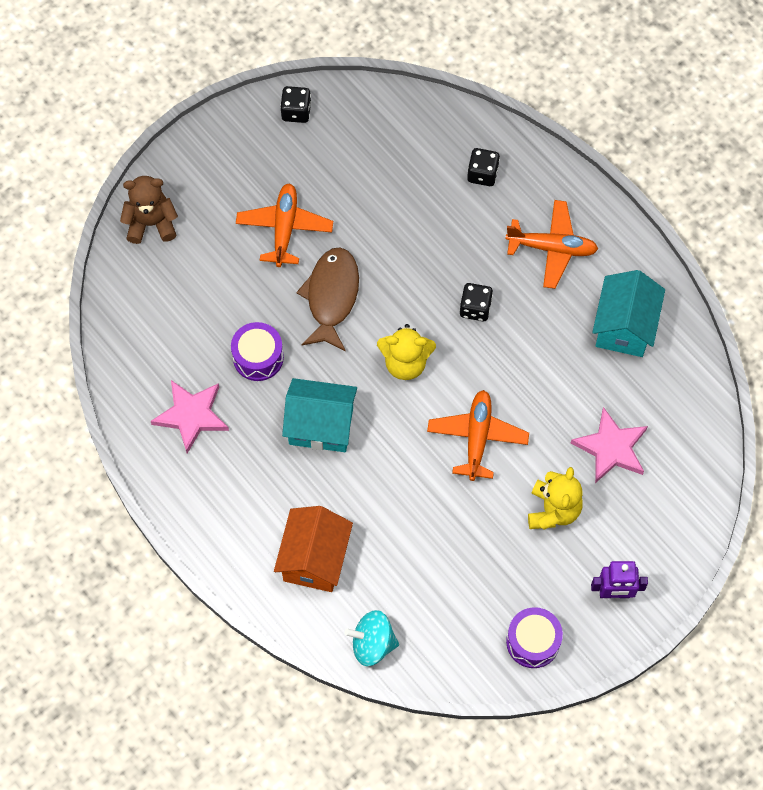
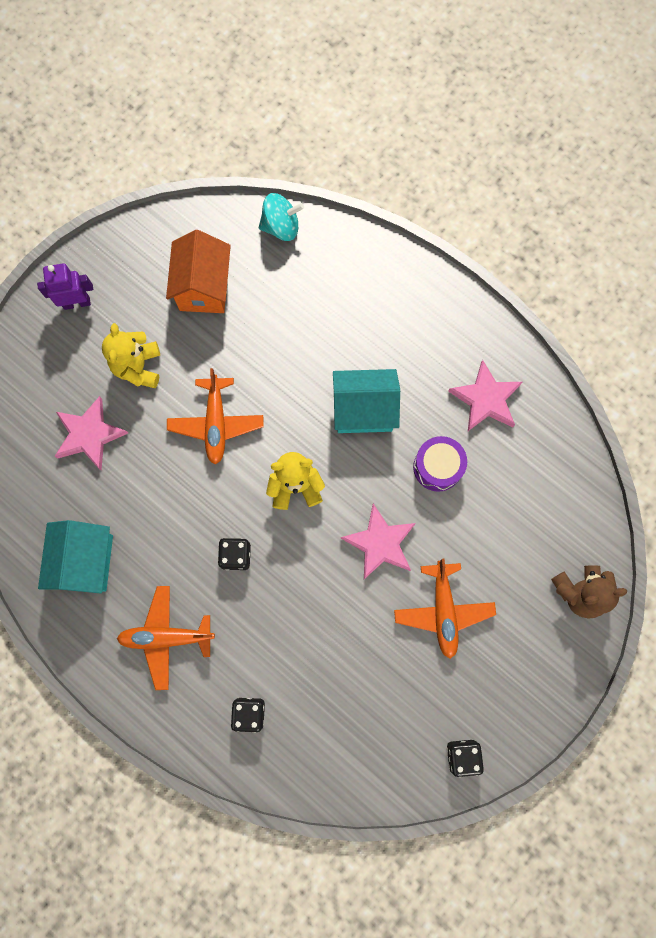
camera: 170 degrees right, 10 degrees up
(314, 559) = (345, 289): orange house -> orange house (204, 287)
(331, 296) = (380, 543): brown fish -> pink star
(533, 642) = (144, 251): purple drum -> none

